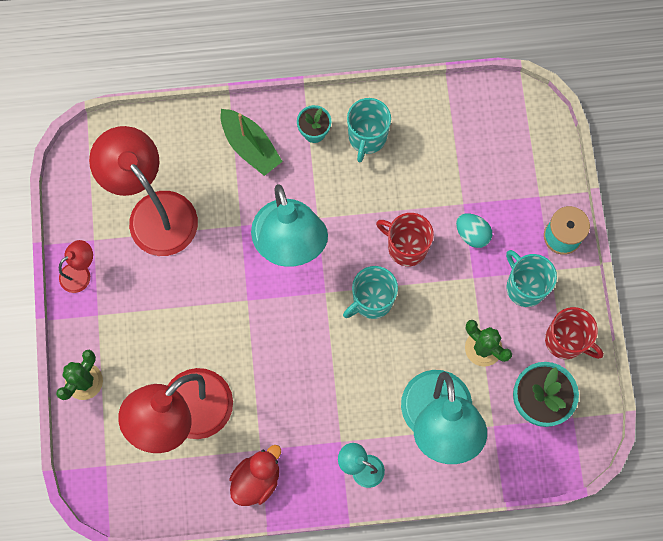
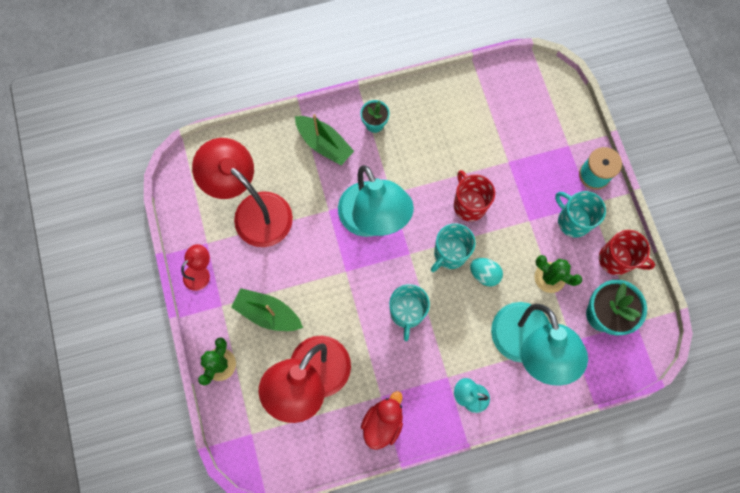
camera: 10 degrees left, 0 degrees up
(149, 333) = (268, 313): none -> green boat
(367, 137) = (419, 121): turquoise mug -> turquoise mug (407, 312)
(406, 247) = (469, 205): red mug -> red mug turned 45 degrees clockwise
(472, 234) = (521, 185): turquoise egg -> turquoise egg (484, 274)

